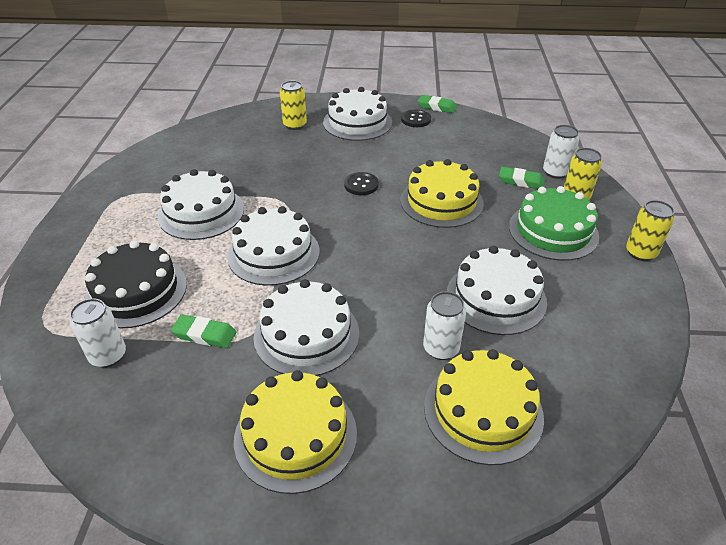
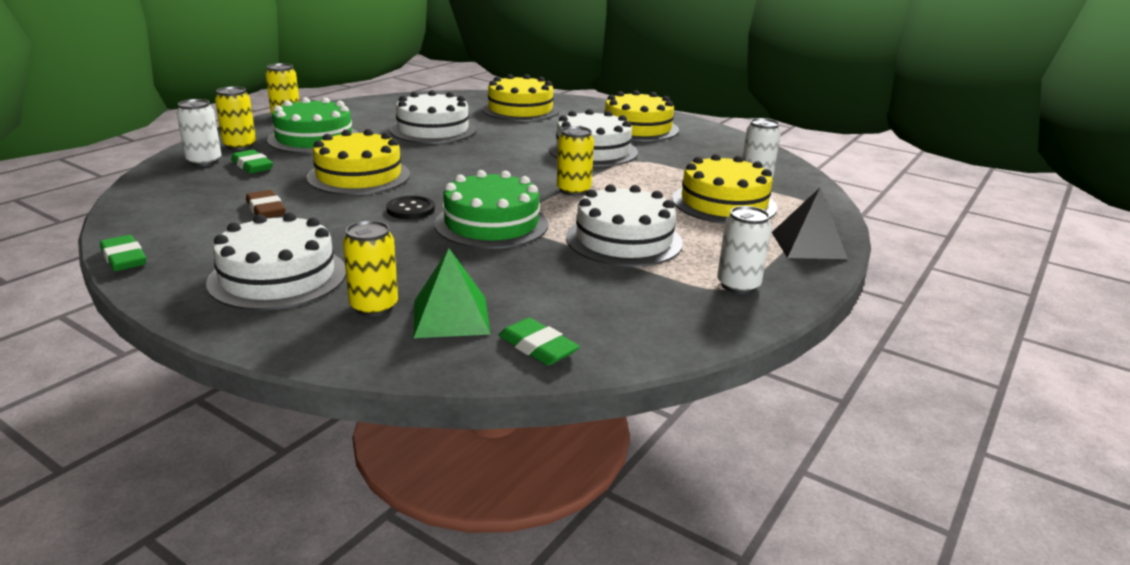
camera: 150 degrees left, 15 degrees down
(60, 260) = (808, 245): none -> black pyramid
(136, 291) = (724, 203): black cake -> yellow cake
(204, 334) = (672, 169): green eraser -> green eraser (537, 347)
(256, 132) = (450, 316): none -> green pyramid
(273, 253) = (573, 190): white cake -> yellow can
(298, 193) = (491, 224): none -> green cake
(416, 119) = (195, 252): black button -> none
(438, 153) = (266, 209): none -> brown eraser
(441, 348) = (508, 126): white can -> white can (738, 285)

